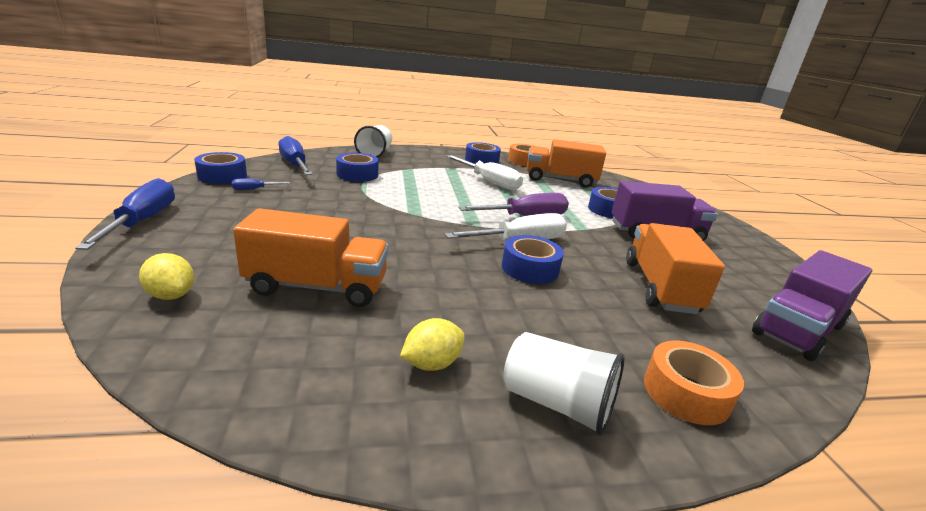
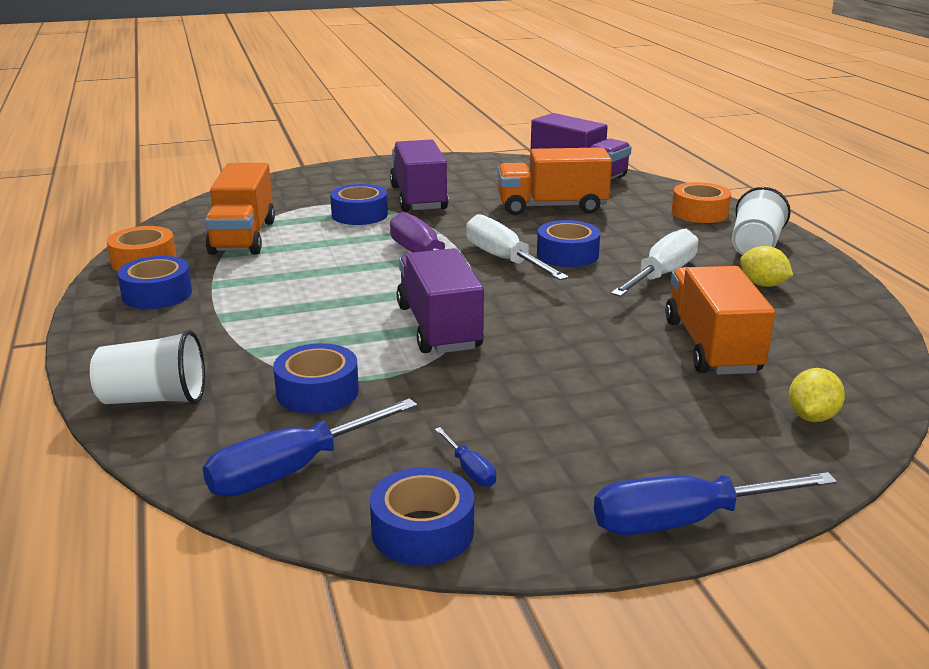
camera: 95 degrees left, 0 degrees up
(412, 205) = (439, 327): none -> purple truck
(489, 182) = (287, 283): white screwdriver -> white screwdriver (661, 275)

